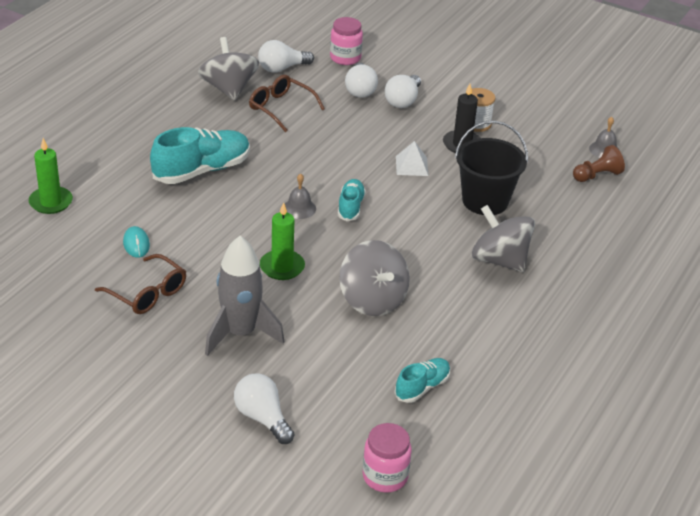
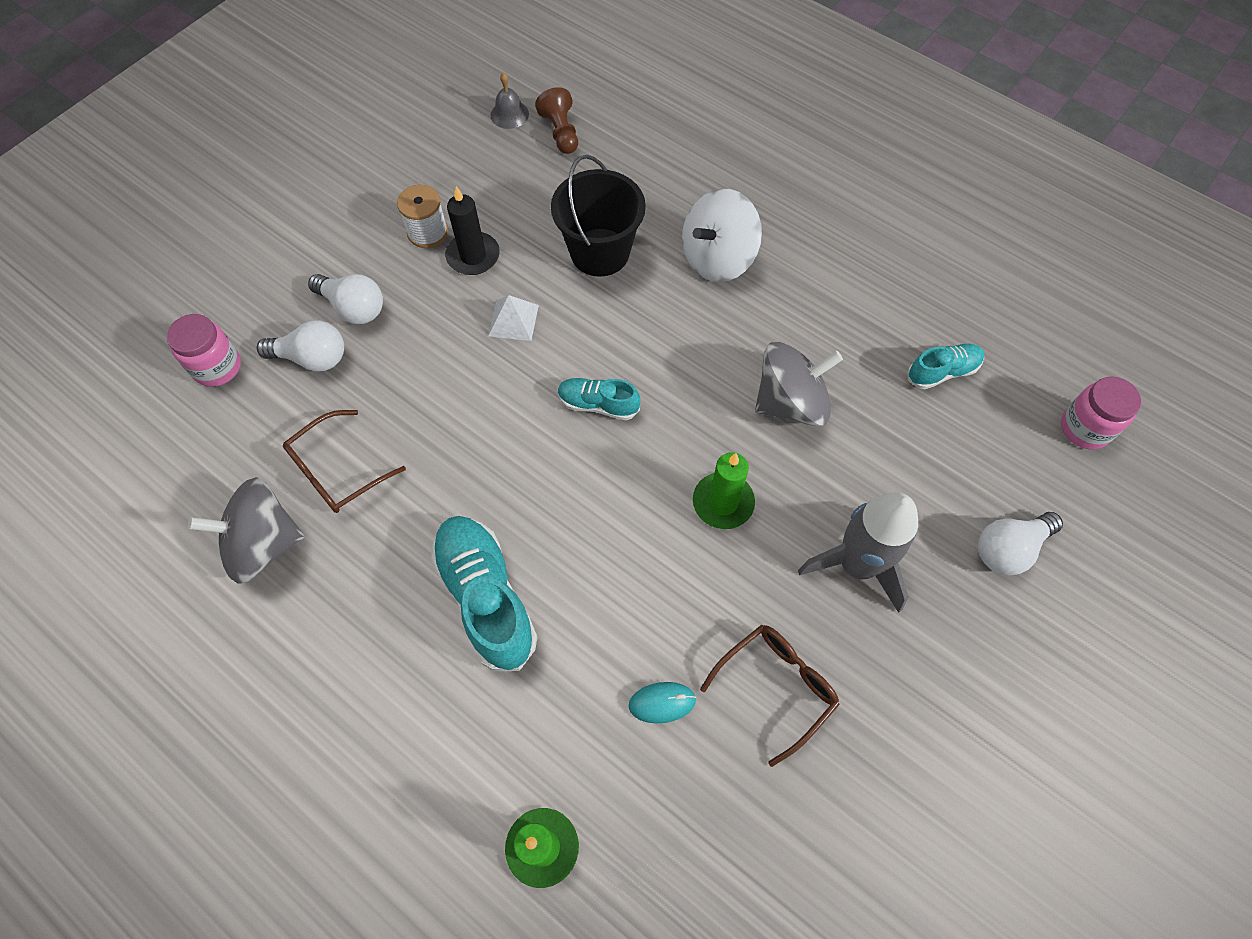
camera: 80 degrees left, 25 degrees up
(282, 68) = (222, 459): white light bulb -> none
(299, 208) = (595, 469): grey bell -> none
(422, 387) = (942, 372): turquoise shoe -> turquoise shoe turned 105 degrees clockwise
(499, 260) = (717, 258): grey spinning top -> white spinning top

